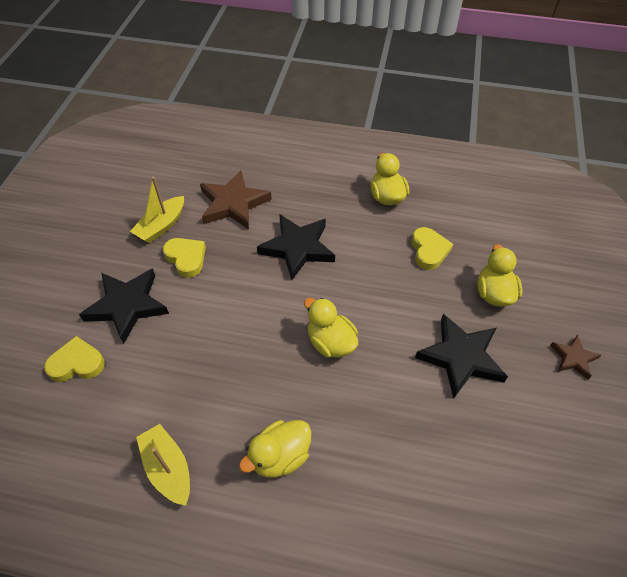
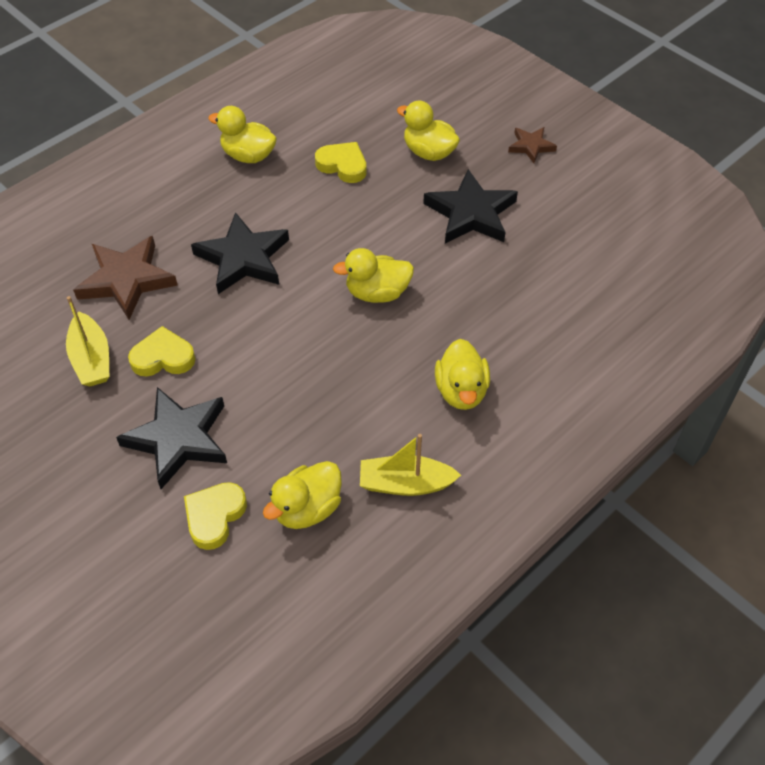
camera: 55 degrees left, 0 degrees up
(111, 415) = (307, 509): none -> yellow duck

